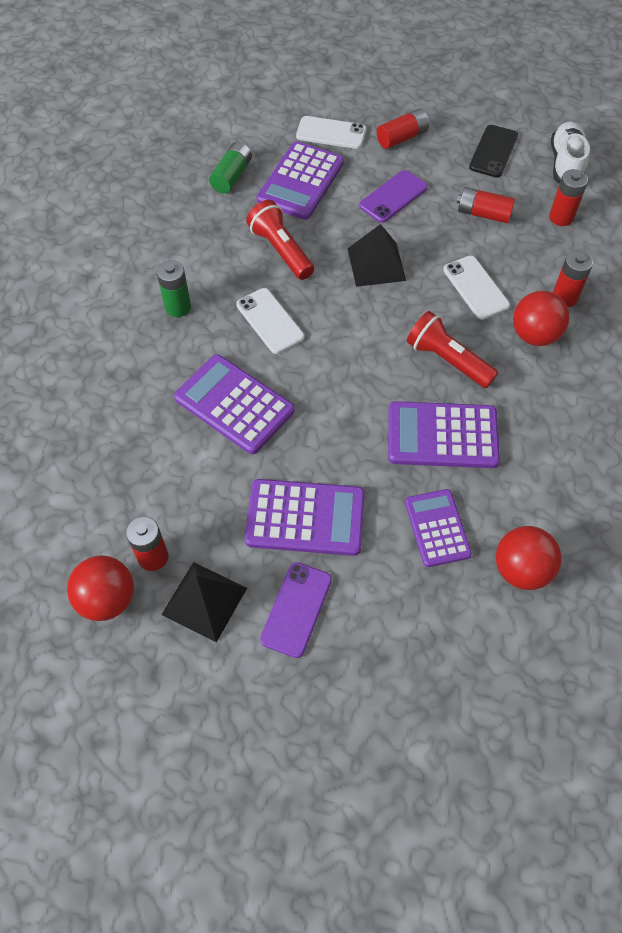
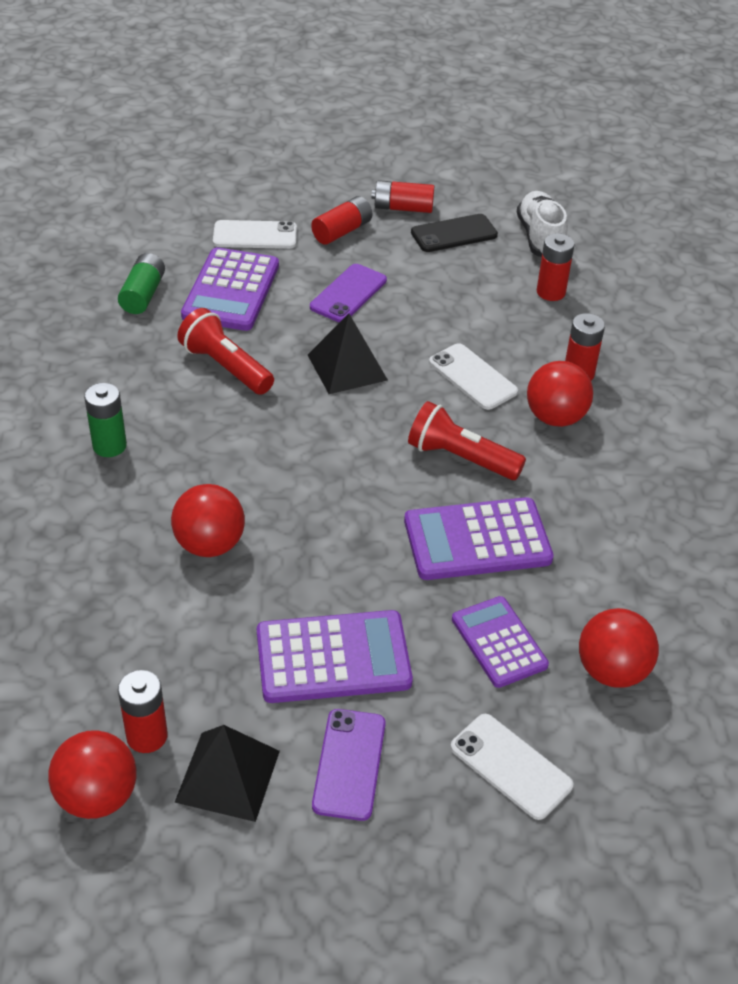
camera: 15 degrees left, 15 degrees down
(234, 404) = (210, 544): purple calculator -> red ball
(270, 321) = (231, 446): white phone -> white phone (510, 766)
(483, 214) = (460, 299): red battery -> red battery (403, 208)
(493, 151) = (454, 234): black phone -> black phone turned 60 degrees clockwise

